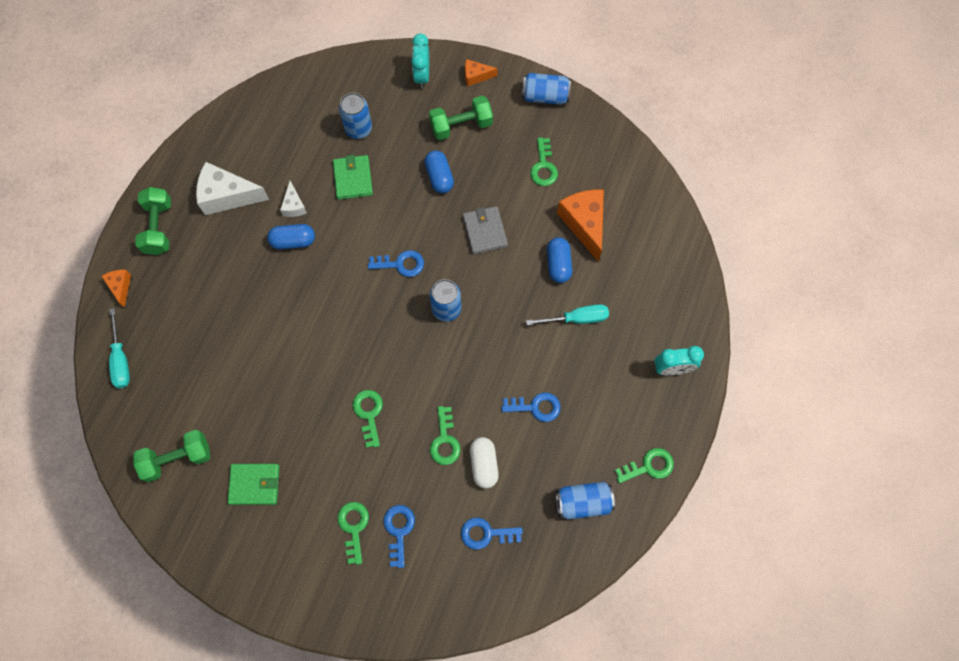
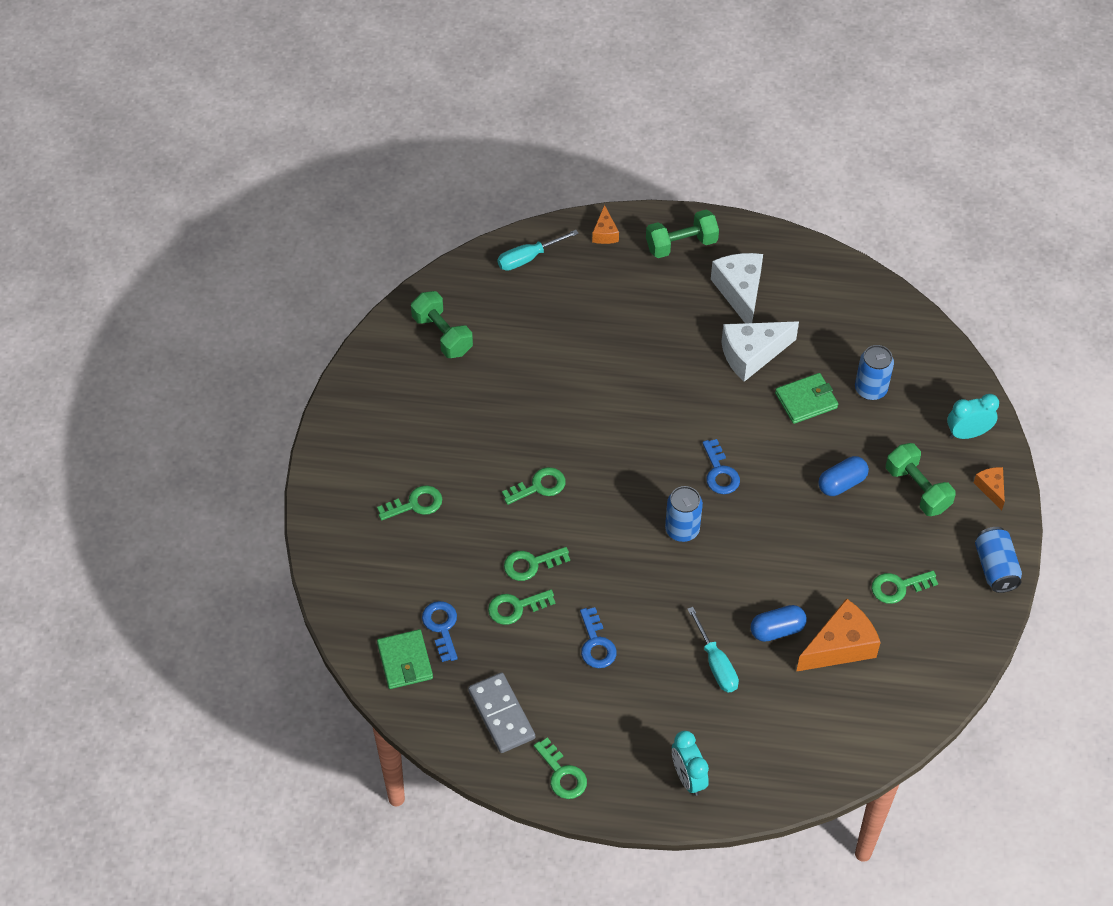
camera: 75 degrees right, 15 degrees down
(120, 287) = (605, 233): orange cheese -> orange cheese turned 120 degrees clockwise
(254, 484) = (435, 406): green wallet -> green wallet (405, 661)
(293, 241) = (710, 365): blue capsule -> none
(294, 205) = (752, 355): white cheese -> white cheese, size x1.92
(398, 530) = (423, 545): blue key -> none
(484, 464) = (515, 607): white capsule -> green key
(485, 231) = (790, 545): grey wallet -> none
(583, 502) = (501, 714): blue can -> grey domino

